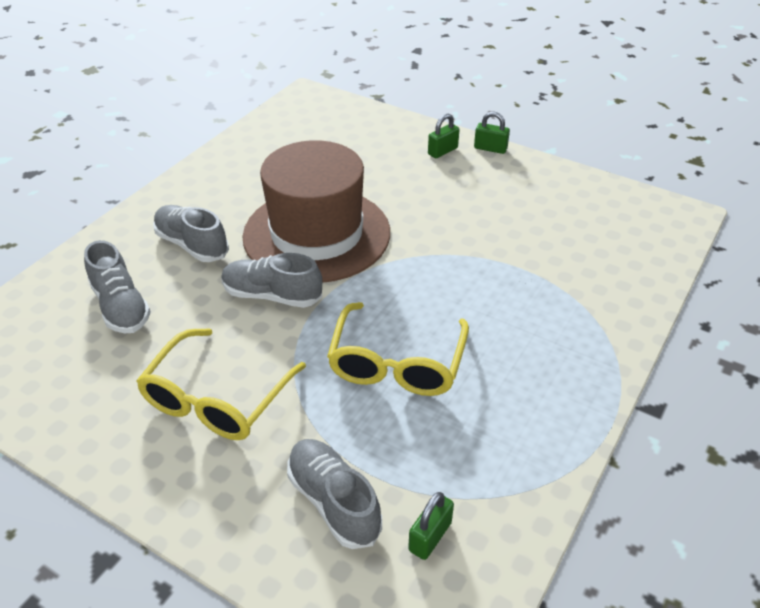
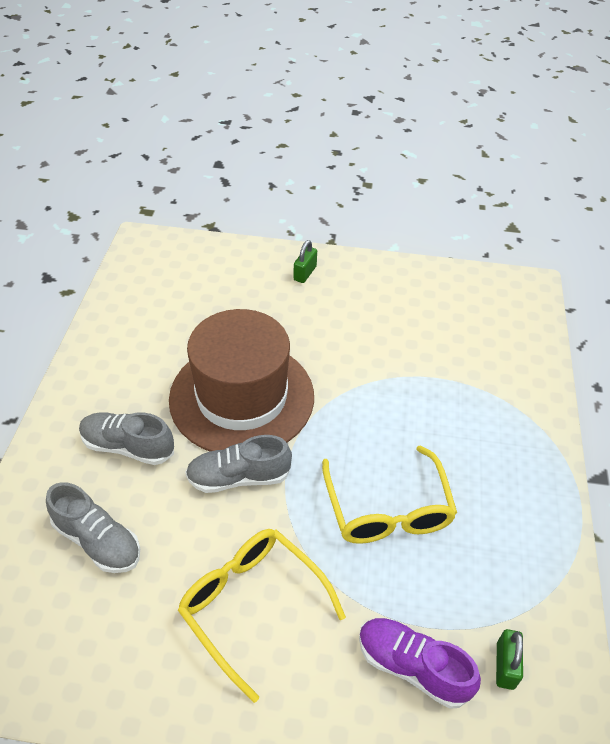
camera: 25 degrees left, 5 degrees up
(217, 398) = (252, 606): yellow glasses -> yellow glasses turned 135 degrees clockwise
(333, 501) = (412, 667): grey shoe -> purple shoe
(490, 148) = (344, 259): green padlock -> none

